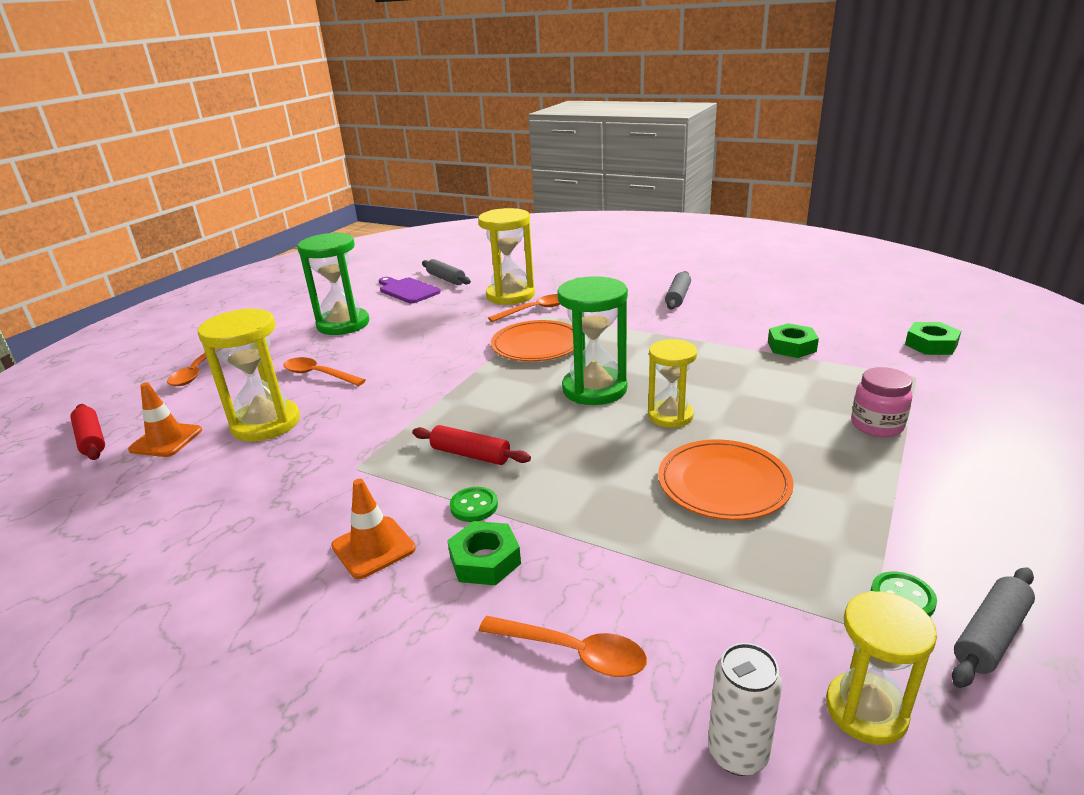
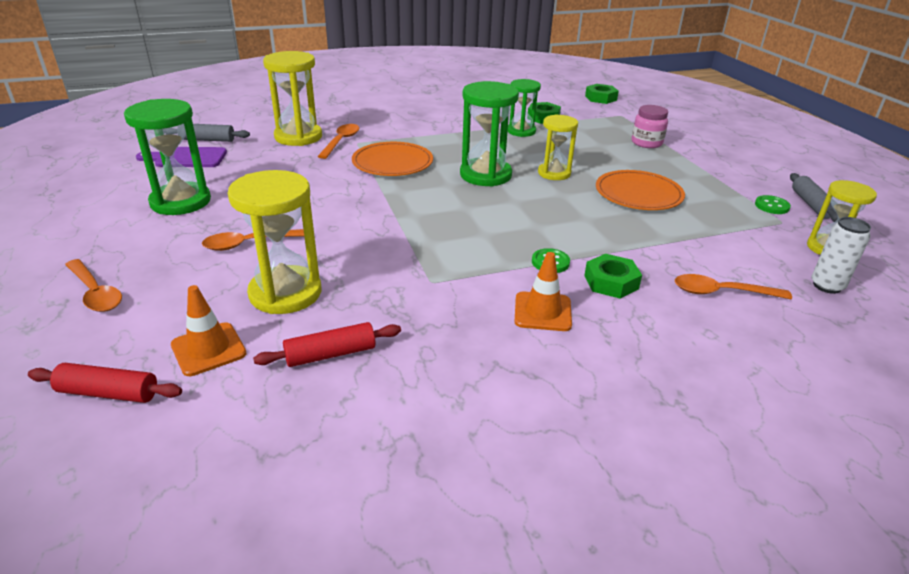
camera: 50 degrees left, 5 degrees up
(470, 455) = (490, 239): red rolling pin -> red rolling pin (330, 354)
(573, 652) = (721, 292): orange spoon -> orange spoon turned 150 degrees counterclockwise
(678, 297) = (426, 107): grey rolling pin -> none
(730, 354) = (521, 131): none -> green hourglass

